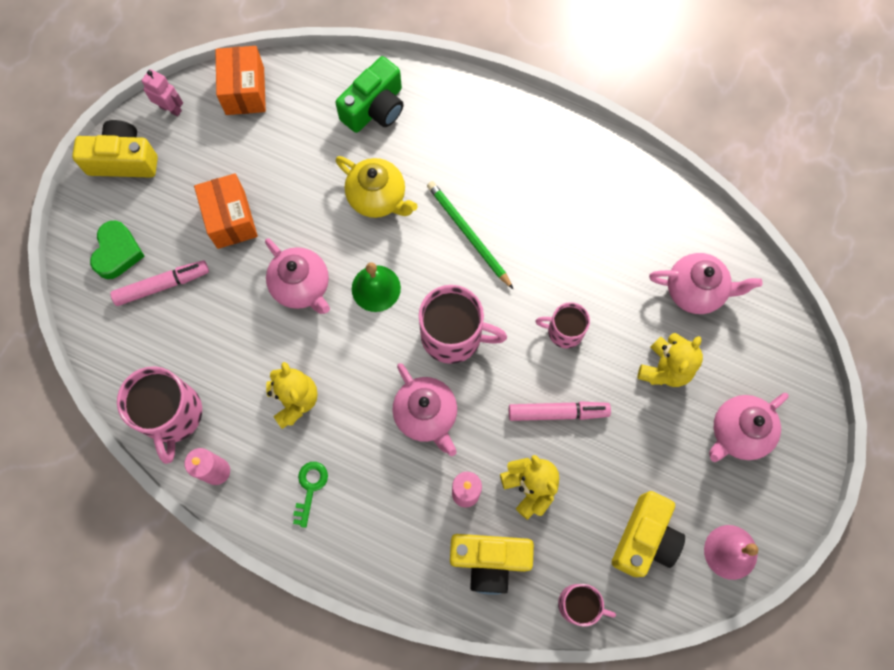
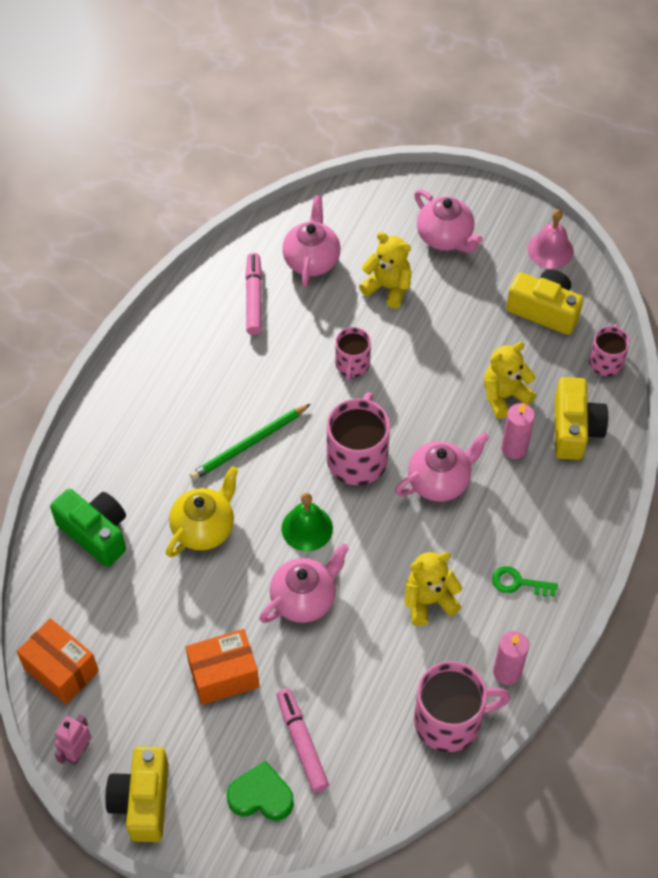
camera: 90 degrees left, 15 degrees down
(245, 91) = (61, 670): orange box -> orange box turned 45 degrees clockwise
(557, 412) = (432, 372): pink marker -> pink marker (254, 298)

